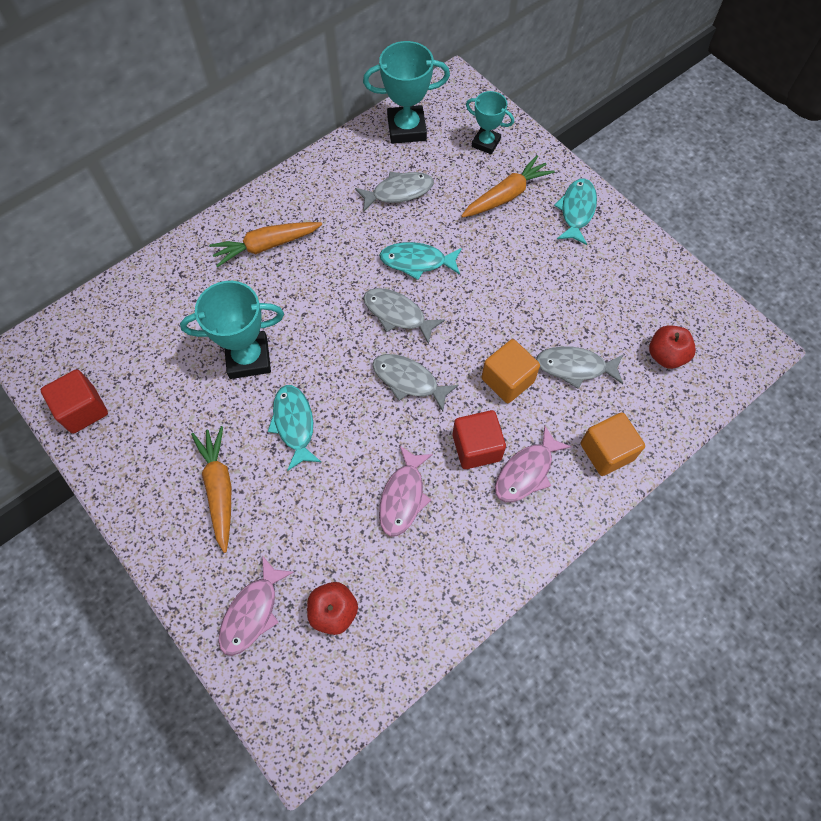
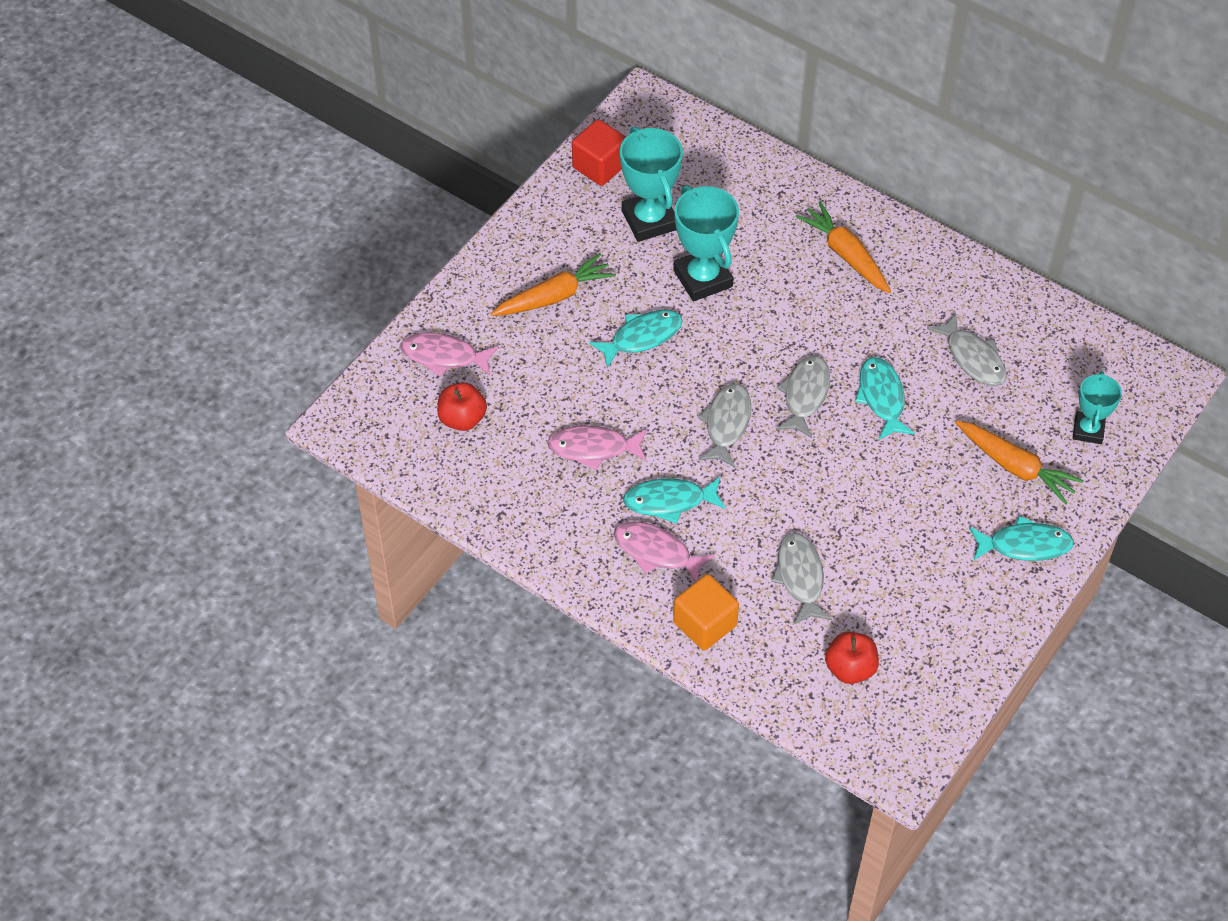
camera: 75 degrees right, 10 degrees down
(406, 129) = (1072, 344): turquoise trophy -> turquoise trophy (649, 220)
(476, 447) = (669, 501): red cube -> turquoise fish
(507, 380) = (760, 515): orange cube -> none

